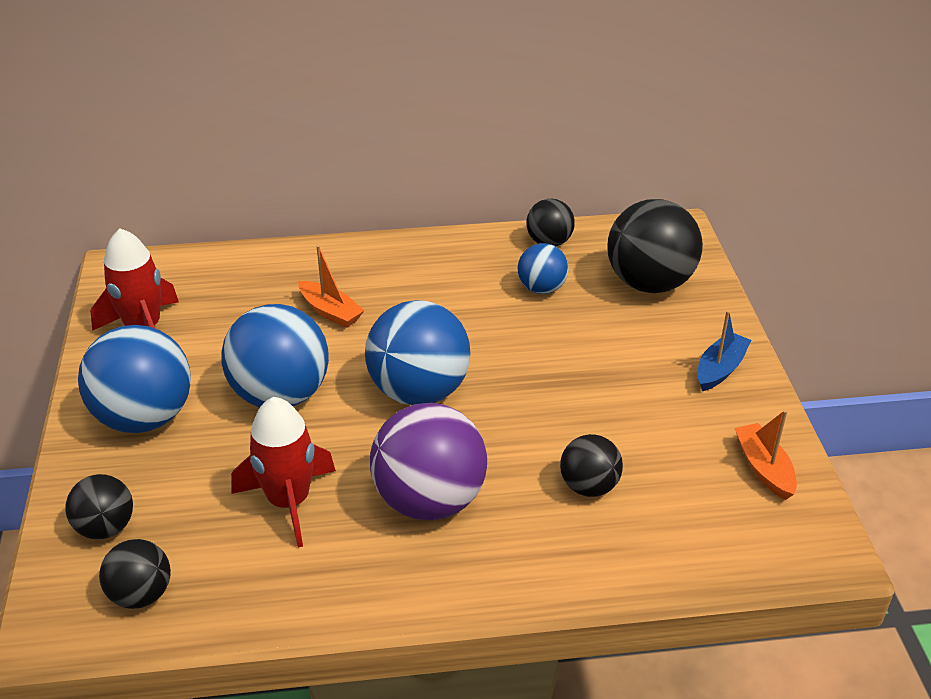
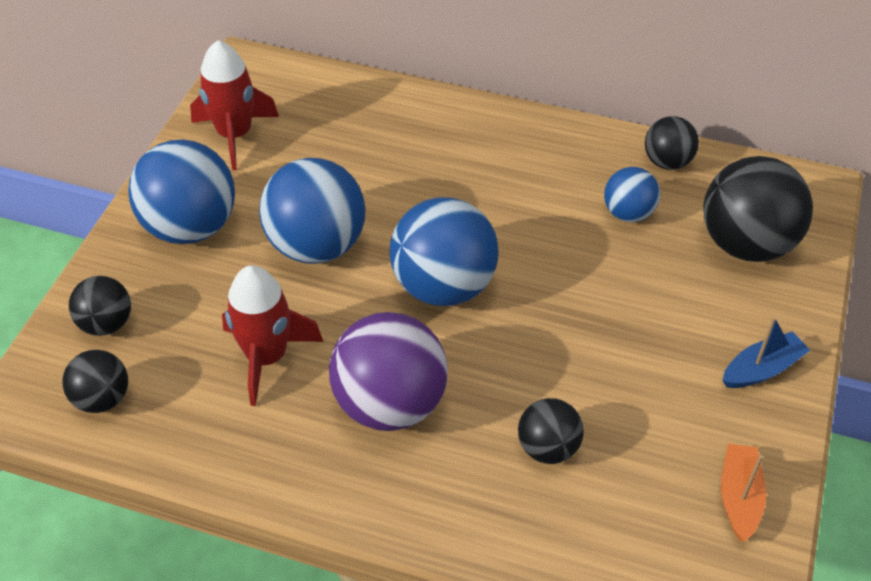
camera: 25 degrees right, 10 degrees up
(330, 311) = (408, 171): orange boat -> none

